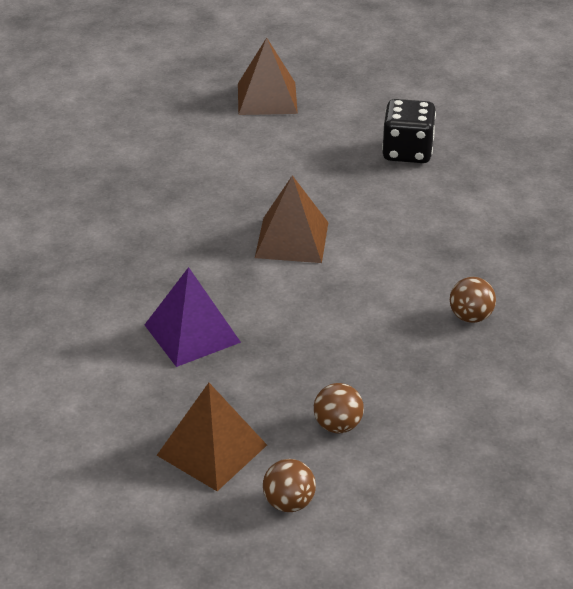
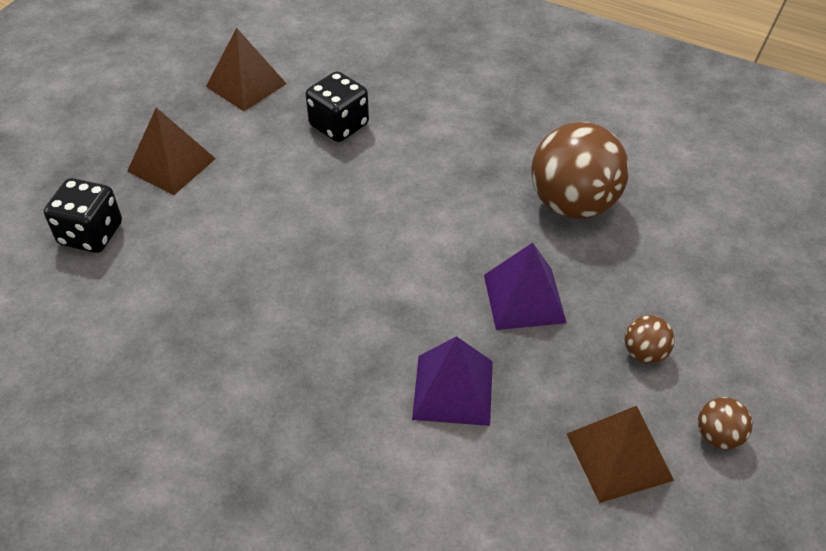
camera: 55 degrees left, 10 degrees up
(162, 101) = (91, 234): none -> black dice
(292, 239) = (385, 254): brown pyramid -> brown pyramid (246, 85)
(326, 332) = (524, 298): none -> purple pyramid
(470, 317) = (573, 204): brown ball -> brown ball, size x2.23

